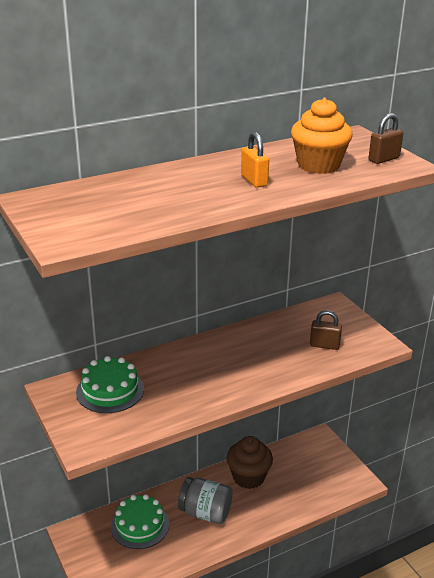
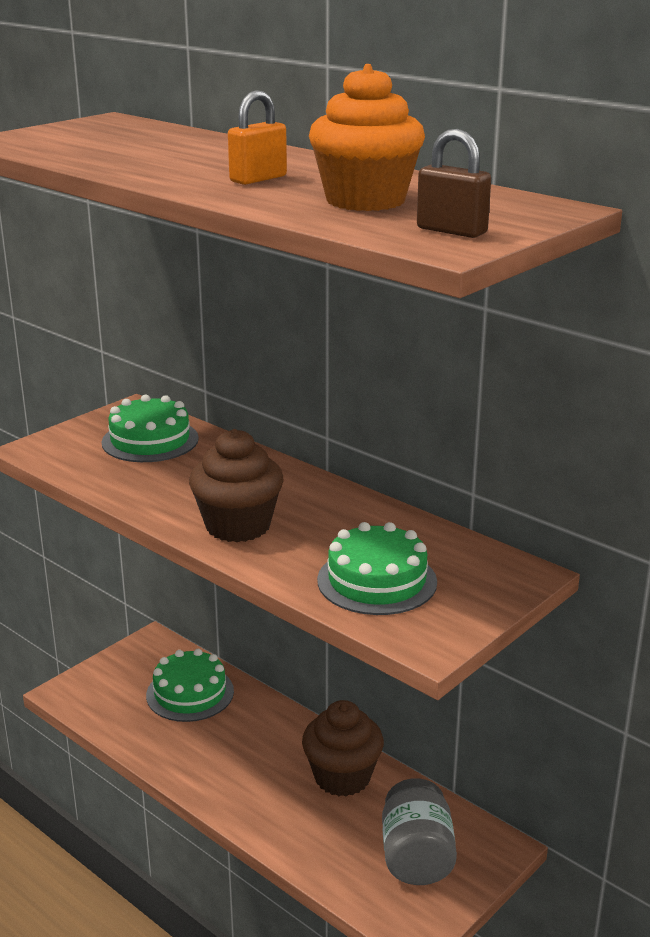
camera: 70 degrees right, 5 degrees down
(205, 512) = (242, 749): grey jar -> grey jar (416, 856)
(246, 377) = (238, 526): none -> brown cupcake
(324, 345) = (377, 581): brown padlock -> green cake

